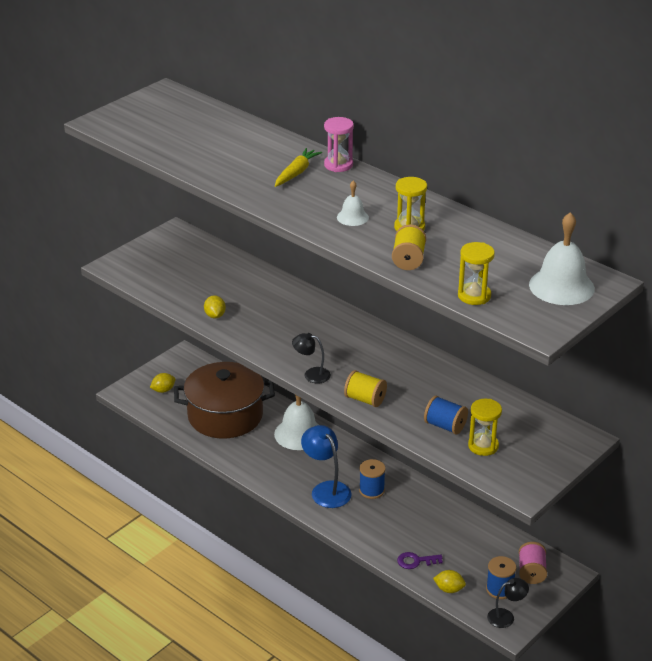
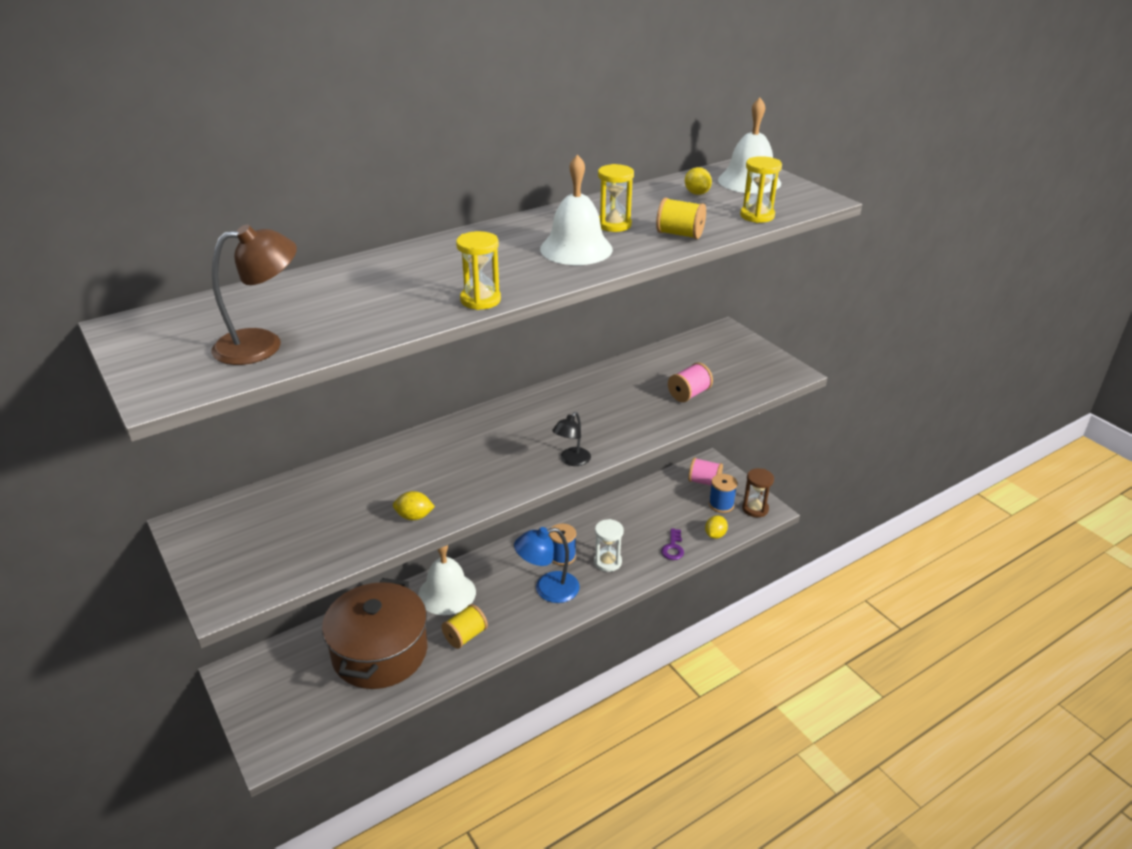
camera: 75 degrees left, 0 degrees up
(159, 135) = (262, 344): none -> brown lamp
(163, 390) = (292, 707): yellow lemon -> yellow lemon (697, 193)
(296, 173) = (451, 265): yellow carrot -> none
(338, 165) = (451, 241): pink hourglass -> none
(352, 217) = (576, 249): white bell -> white bell, size x1.89
(365, 399) = (630, 433): yellow spool -> yellow spool (465, 636)
(376, 520) = (607, 562): none -> white hourglass
(445, 426) = (689, 394): blue spool -> pink spool
(483, 446) = (724, 380): yellow hourglass -> yellow hourglass (480, 300)
(506, 616) = (755, 509): black lamp -> brown hourglass

